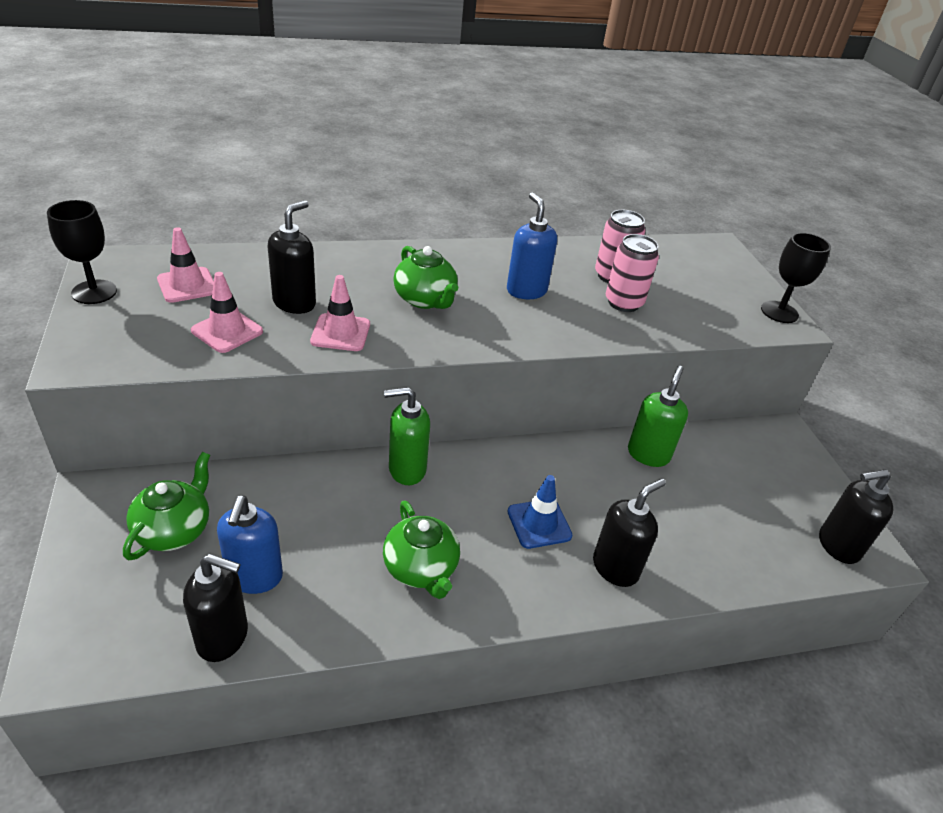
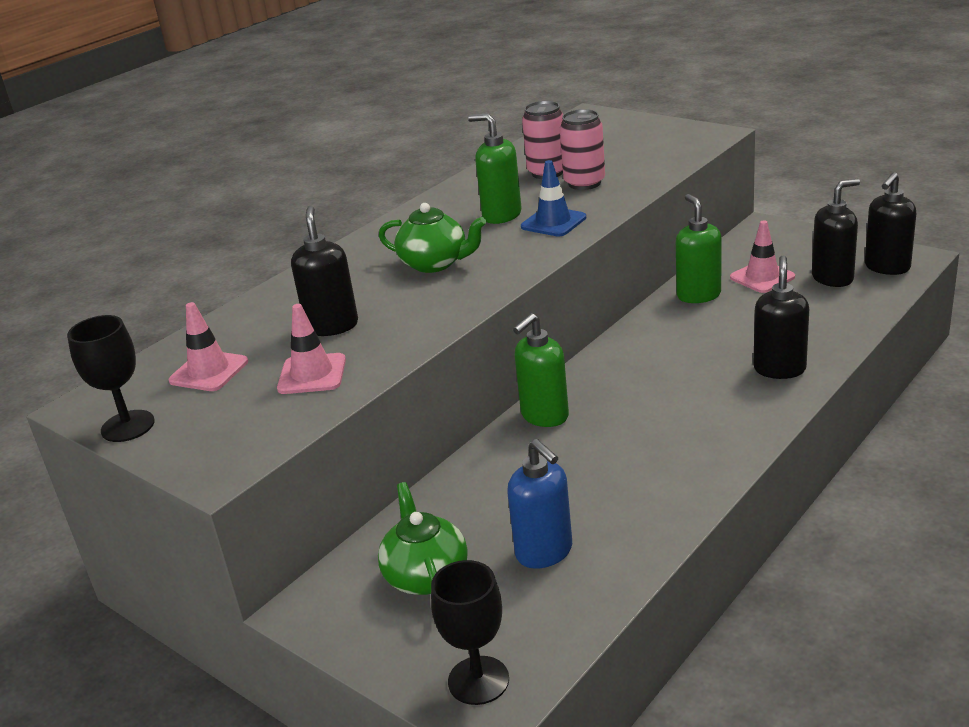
camera: 30 degrees left, 10 degrees down
(223, 637) = (585, 598): black soap dispenser -> black soap dispenser (832, 278)
(340, 333) = (409, 320): pink traffic cone -> pink traffic cone (762, 277)
(421, 569) = (656, 460): green teapot -> none
(526, 291) = (501, 215): blue soap dispenser -> green soap dispenser
(539, 523) = (692, 381): blue traffic cone -> blue traffic cone (553, 222)
(779, 312) = (695, 131): black goblet -> black goblet (478, 680)

